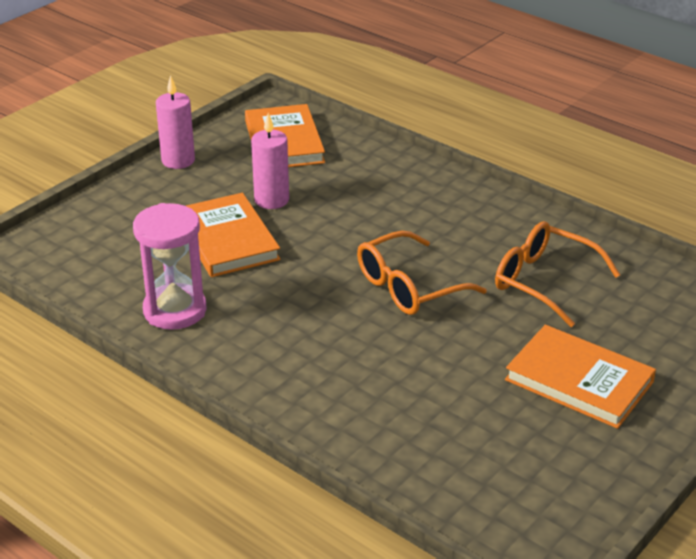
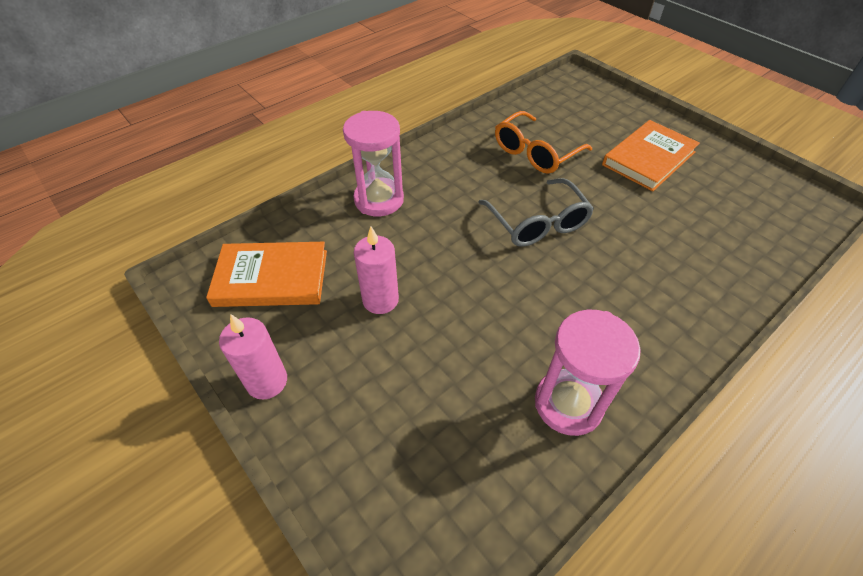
camera: 80 degrees left, 15 degrees up
(227, 239) = (445, 345): orange book -> none
(408, 181) = (379, 200): none -> pink hourglass
(408, 287) = (538, 223): orange glasses -> grey glasses

